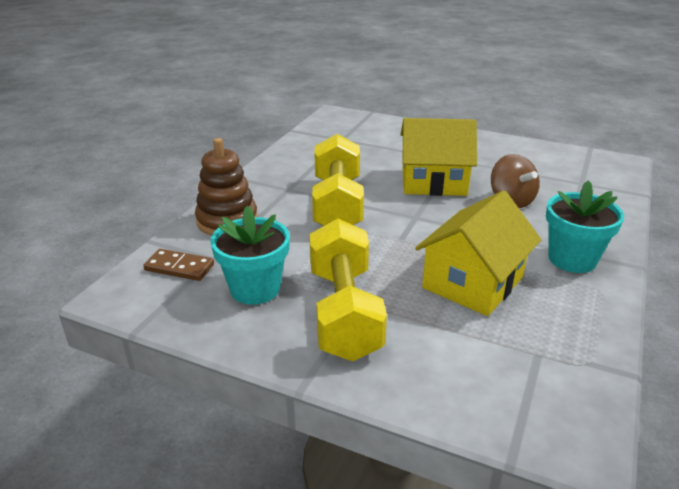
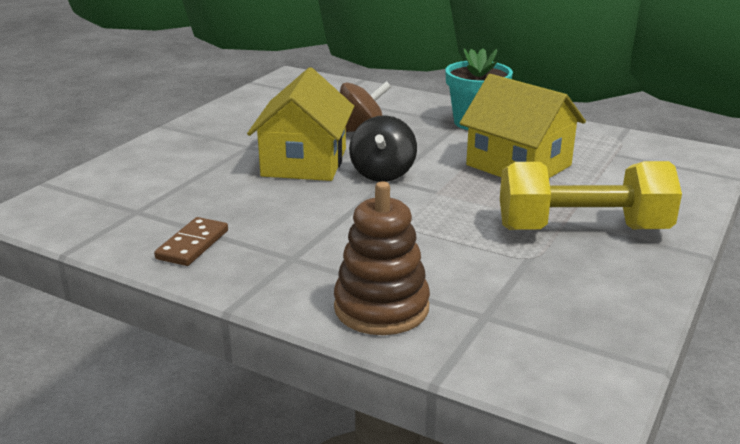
camera: 85 degrees left, 5 degrees down
(179, 267) = (510, 343): brown domino -> brown domino (192, 245)
(255, 289) = (551, 282): turquoise flower pot -> none
(337, 204) = (348, 223): yellow dumbbell -> none
(425, 214) = (383, 173): none -> black spinning top

